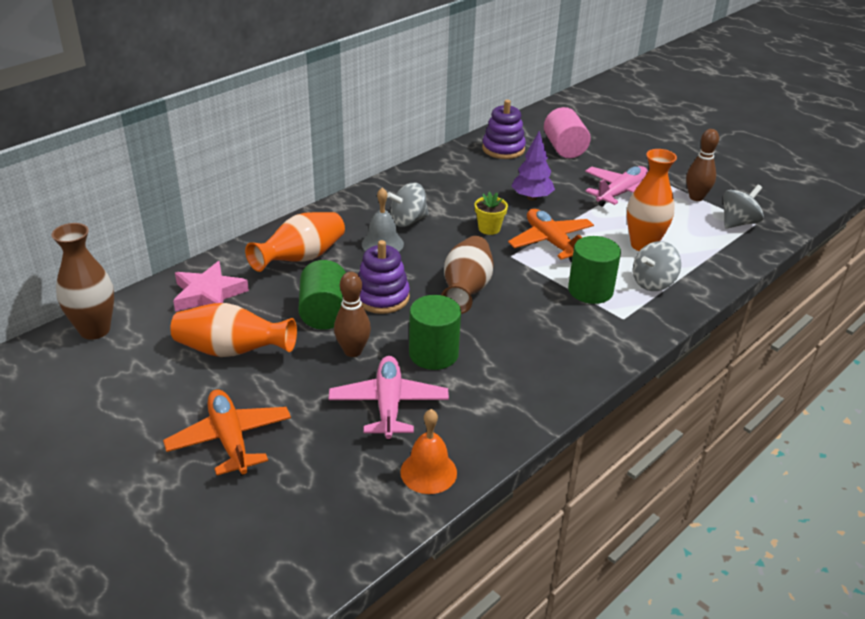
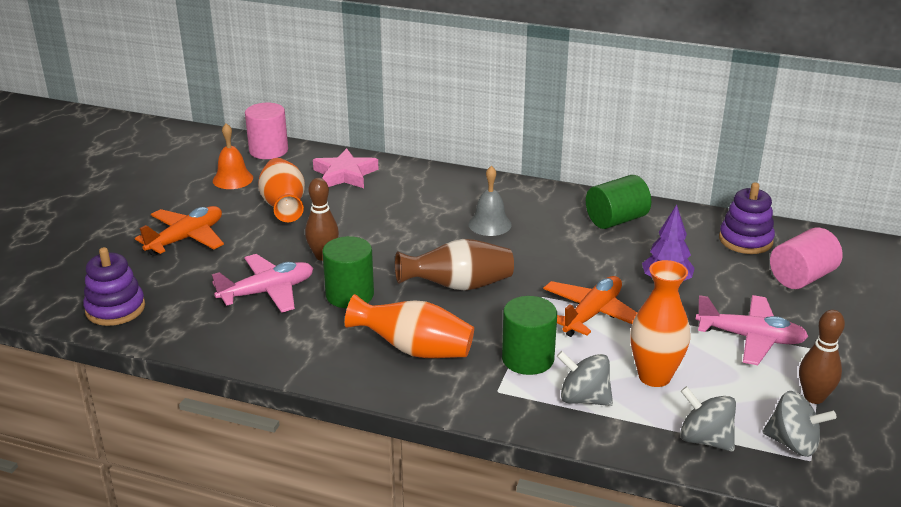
camera: 65 degrees right, 5 degrees down
(95, 330) = (268, 150): brown vase -> pink cylinder
(301, 258) = (429, 195): orange vase -> orange vase (414, 350)
(324, 313) = (363, 228): green cylinder -> green cylinder (616, 220)
(382, 297) = (408, 247): purple stacking toy -> purple stacking toy (115, 309)
(408, 221) = (541, 226): grey spinning top -> grey spinning top (705, 439)
(428, 472) = (198, 333): orange bell -> orange bell (233, 179)
(489, 228) = (577, 271): yellow flower pot -> none

